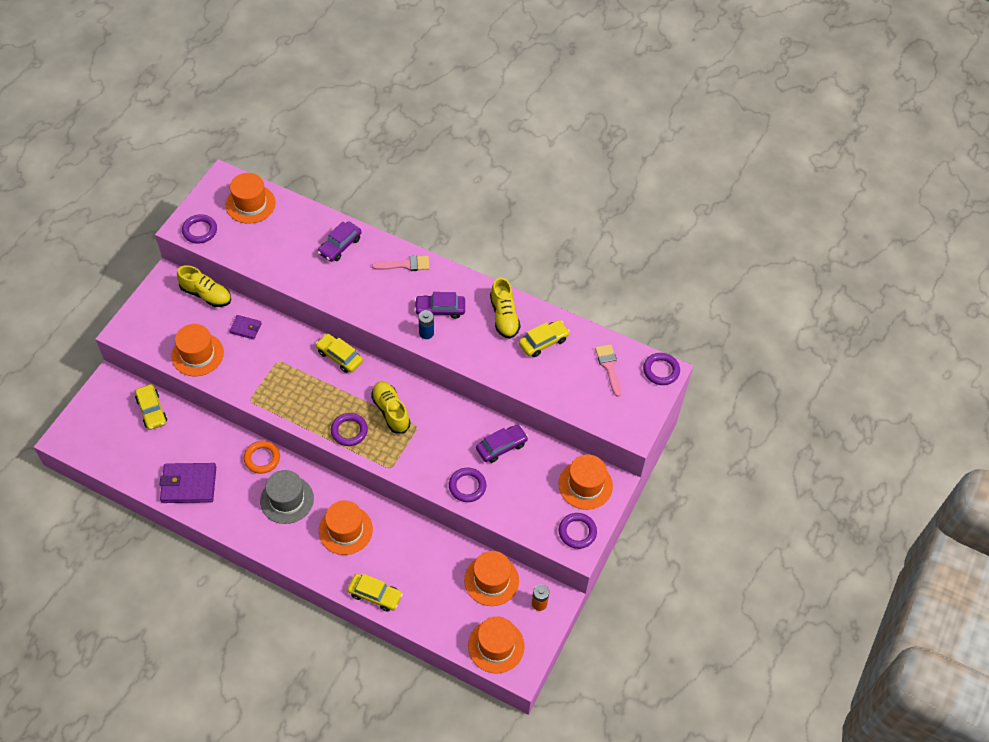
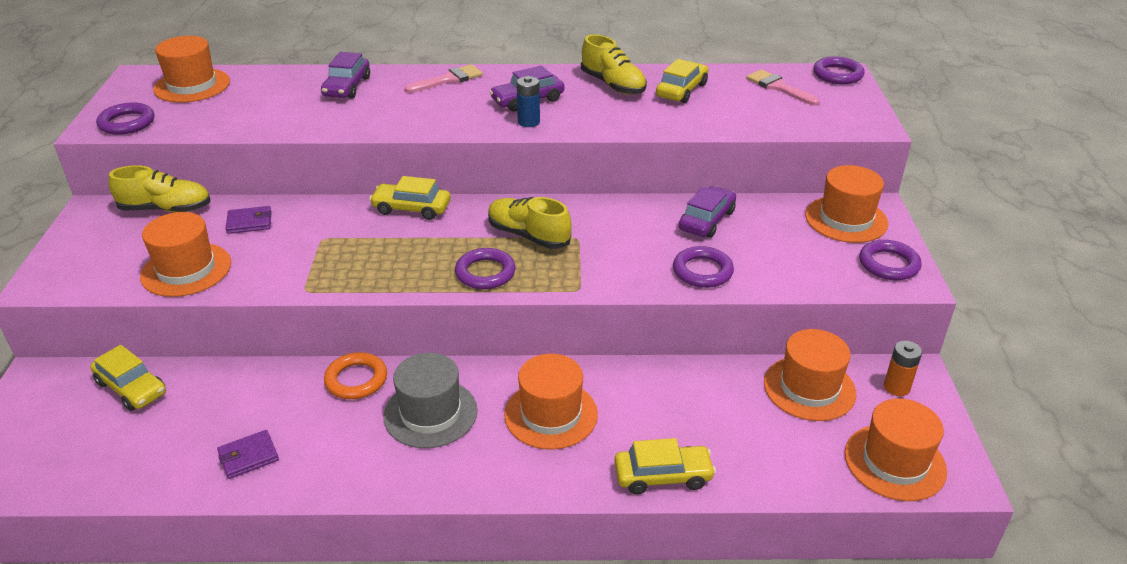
camera: 25 degrees left, 20 degrees down
(189, 484) = (248, 457): purple wallet -> purple wallet, size x0.53

